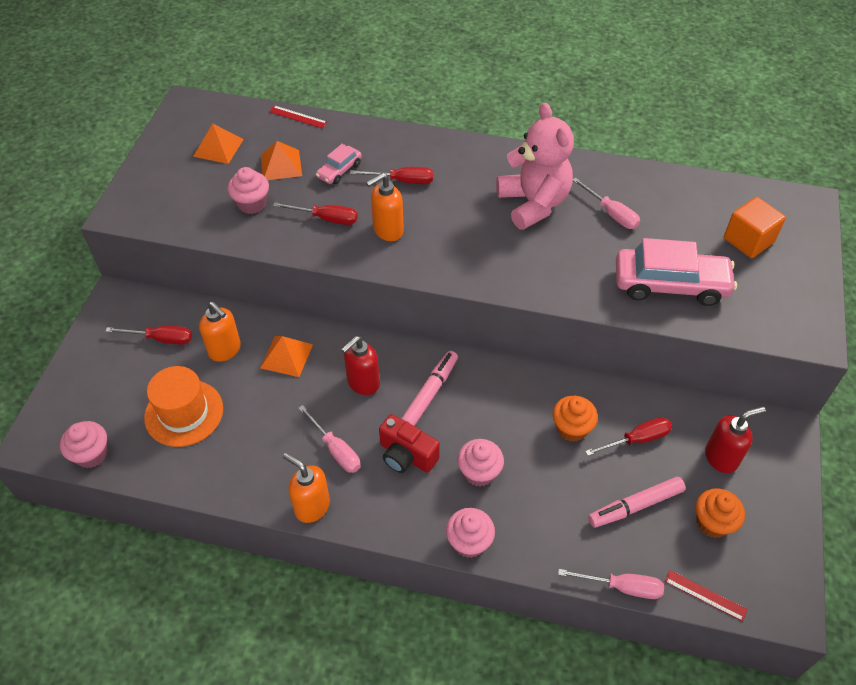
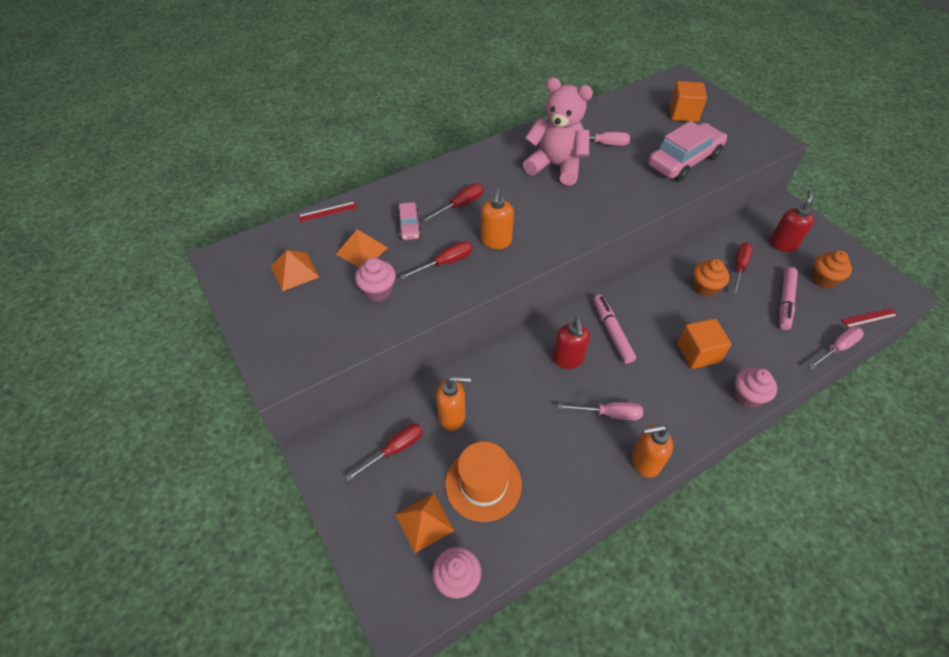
camera: 45 degrees left, 0 degrees up
(286, 356) = (498, 384): orange pyramid -> orange pyramid (424, 522)
(406, 455) = (650, 379): red camera -> none
(479, 472) = (698, 353): pink cupcake -> orange cube

